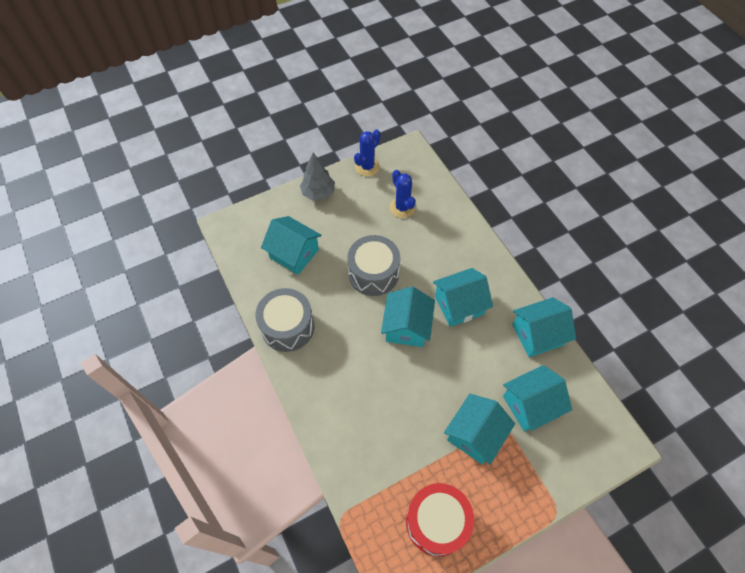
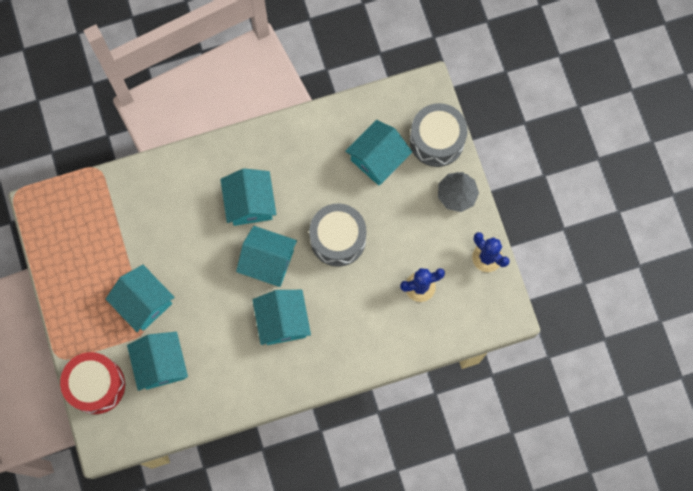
camera: 100 degrees right, 15 degrees up
(287, 327) = (291, 143): grey drum -> grey drum (437, 140)
(437, 522) = (76, 250): red drum -> red drum (96, 385)
(537, 335) = (233, 395): turquoise house -> turquoise house (250, 203)

